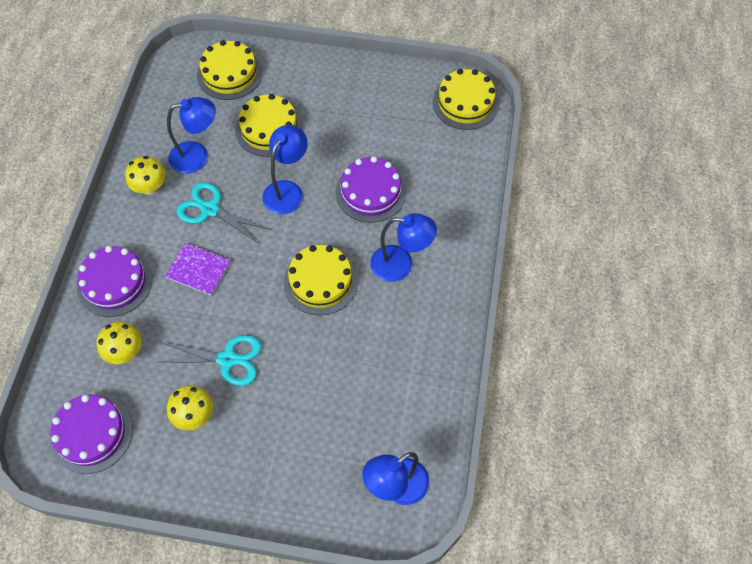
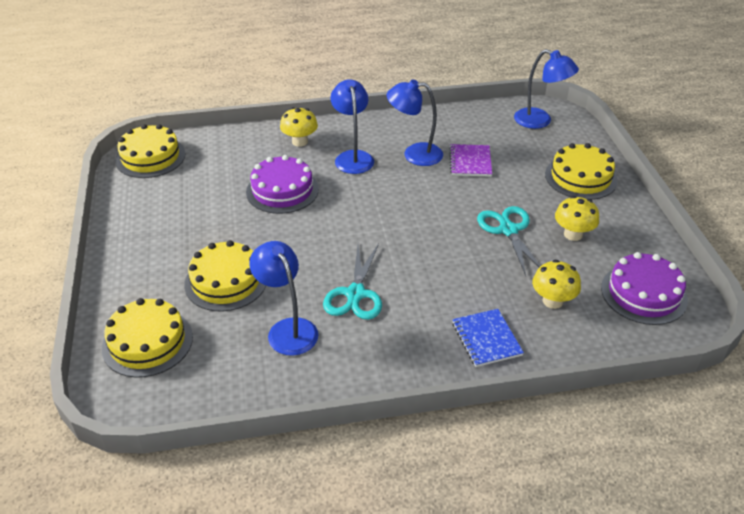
camera: 110 degrees left, 20 degrees down
(114, 283) = (486, 339): purple cake -> blue notebook
(150, 187) = (350, 356): yellow mushroom -> yellow mushroom (300, 141)
(199, 269) = (431, 279): purple notebook -> purple notebook (470, 162)
(287, 190) = (304, 244): blue lamp -> blue lamp (414, 154)
(320, 281) = (396, 196): yellow cake -> yellow cake (580, 177)

